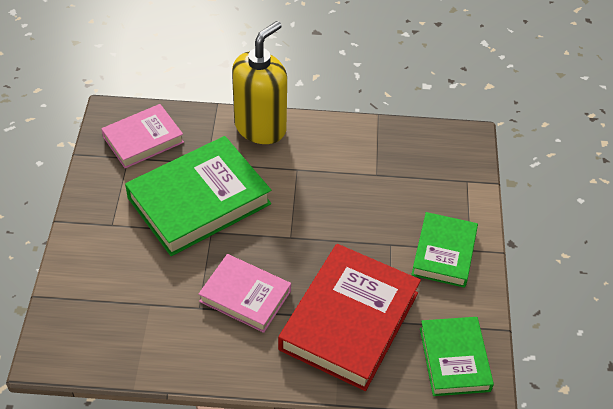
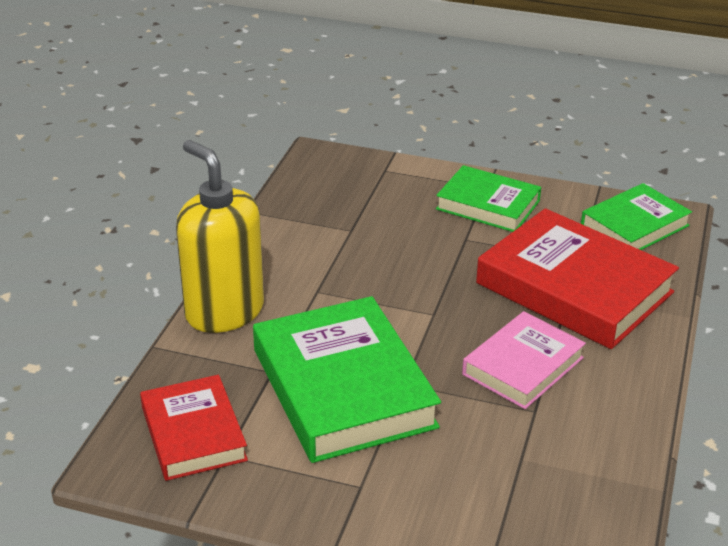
camera: 75 degrees left, 15 degrees down
(143, 140) = (193, 433): pink book -> red book
(454, 359) = (634, 225): green book -> green book turned 45 degrees counterclockwise

